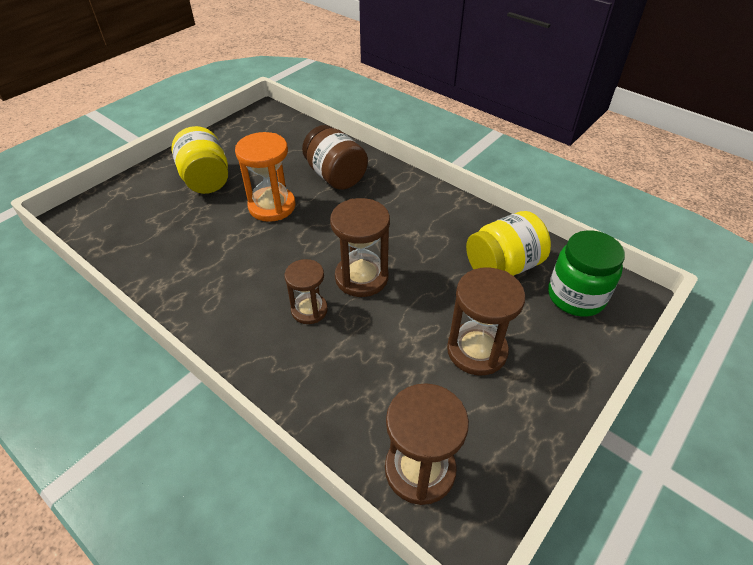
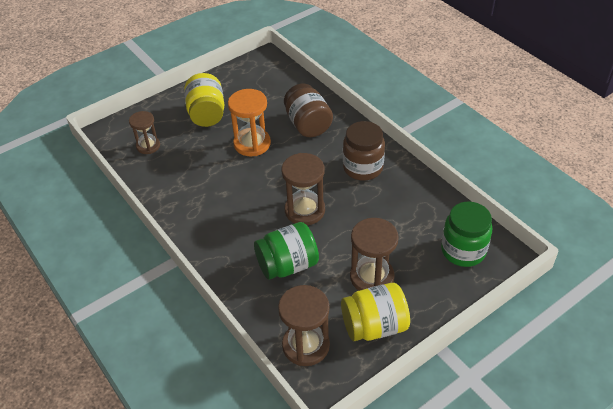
camera: 15 degrees right, 0 degrees up
(309, 310) = (260, 229): brown hourglass -> brown hourglass (148, 146)
(359, 354) = (287, 265): none -> green jar
(417, 216) = (363, 168): none -> brown jar
(503, 266) = (415, 218): yellow jar -> yellow jar (374, 326)

